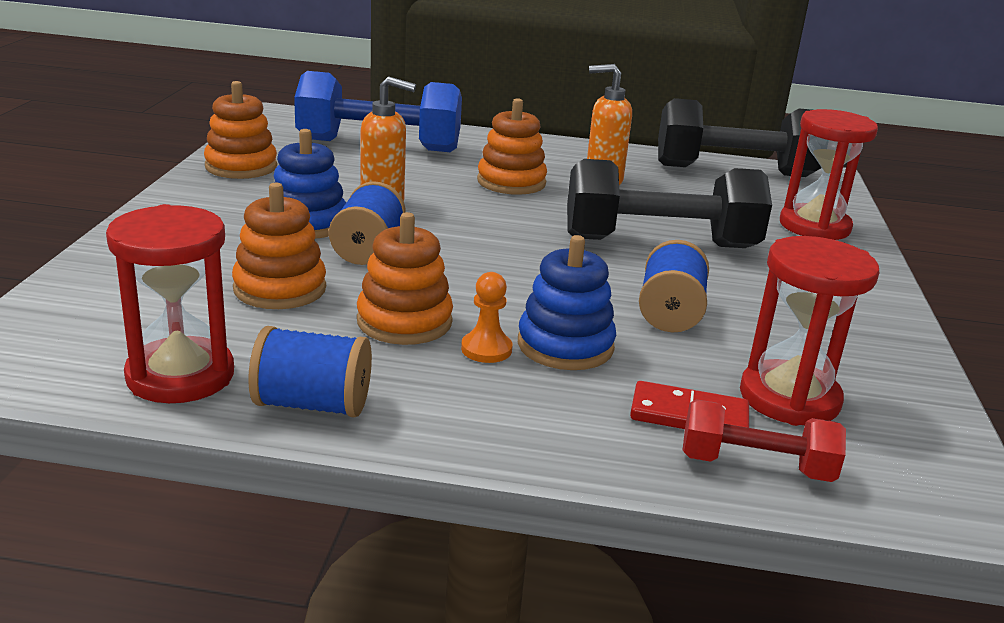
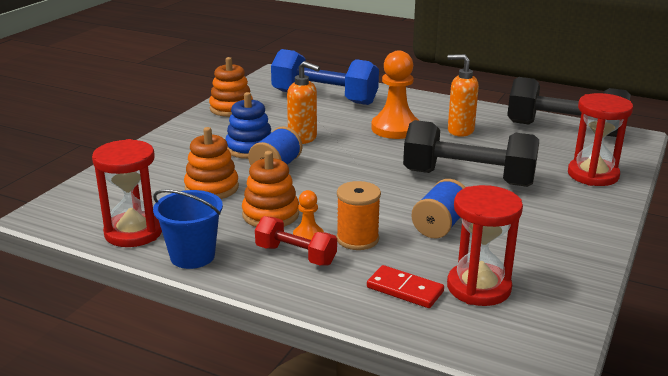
camera: 20 degrees right, 0 degrees up
(312, 404) = (192, 256): blue spool -> blue bucket
(511, 182) = (395, 128): orange stacking toy -> orange pawn
(565, 345) = (357, 239): blue stacking toy -> orange spool
(755, 466) = (424, 324): red dumbbell -> red dumbbell (296, 255)

